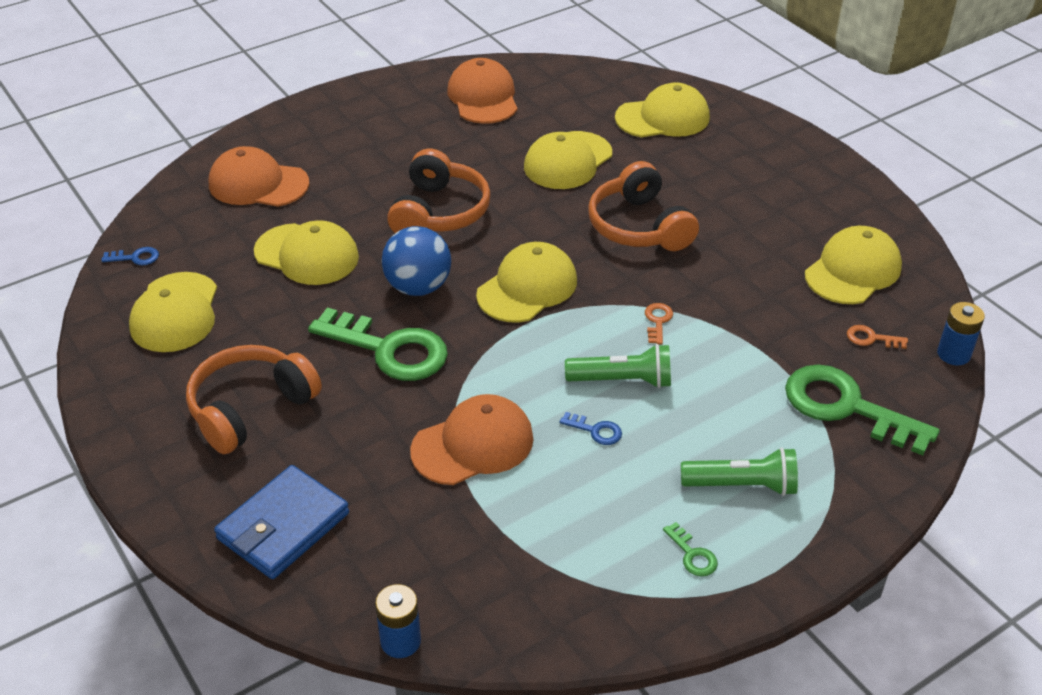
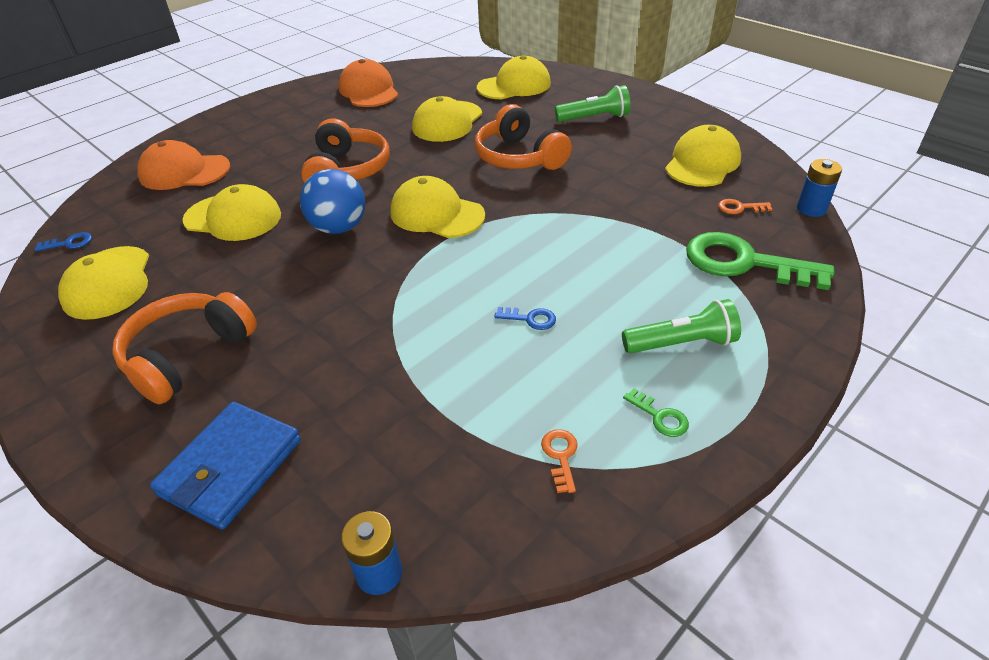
camera: 10 degrees left, 0 degrees up
(389, 349) = (320, 281): green key -> none
(473, 444) = (416, 351): orange cap -> none
(527, 287) = (436, 214): yellow cap -> yellow cap turned 90 degrees counterclockwise
(622, 380) = (541, 273): green flashlight -> green flashlight (594, 118)
(657, 321) = (557, 222): orange key -> orange key (560, 456)

